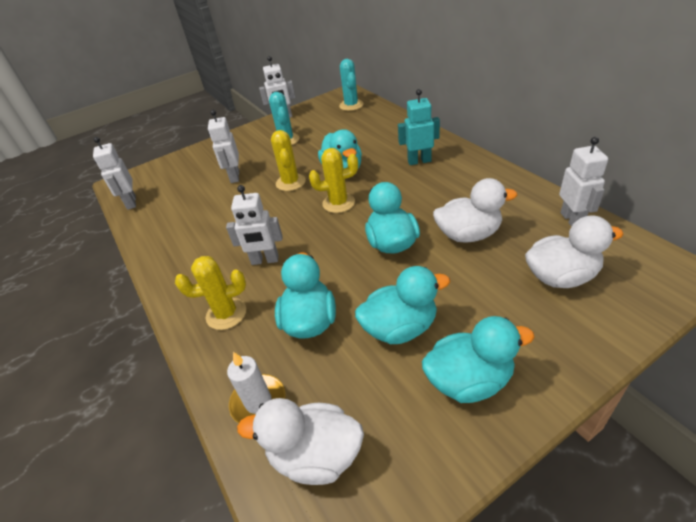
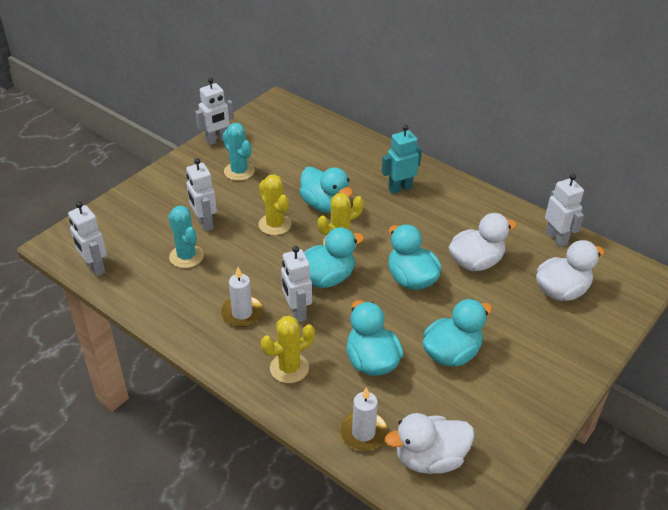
camera: 25 degrees left, 0 degrees up
(217, 254) = (242, 313): none -> white candle
(265, 260) = (296, 312): white robot -> white robot turned 90 degrees clockwise
(351, 105) = (292, 120): turquoise cactus -> turquoise cactus (186, 256)
(469, 380) = (520, 383): turquoise duck -> turquoise duck (327, 278)

